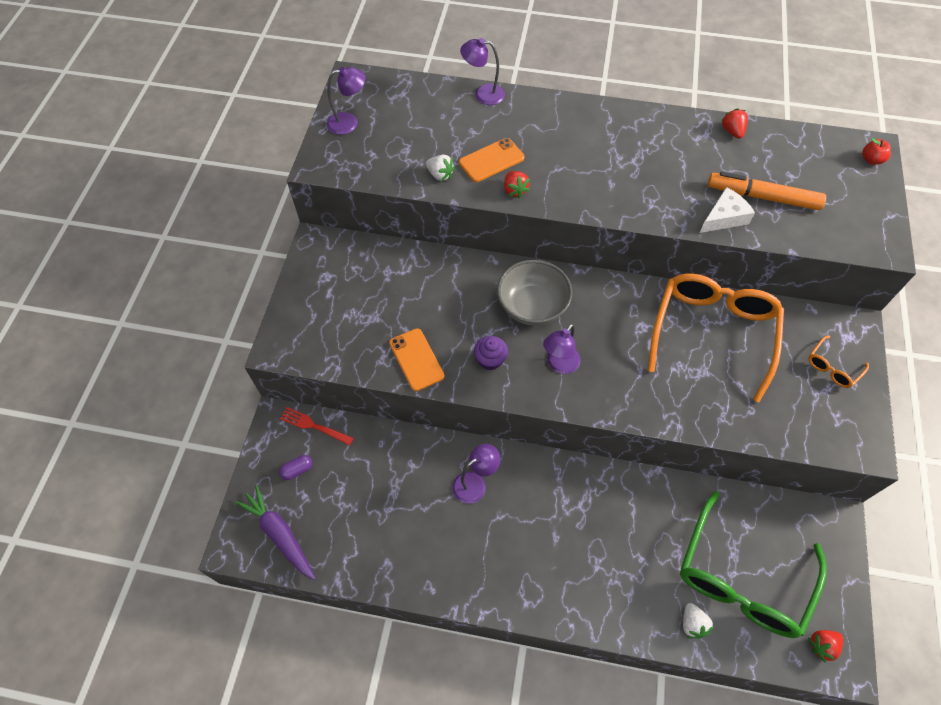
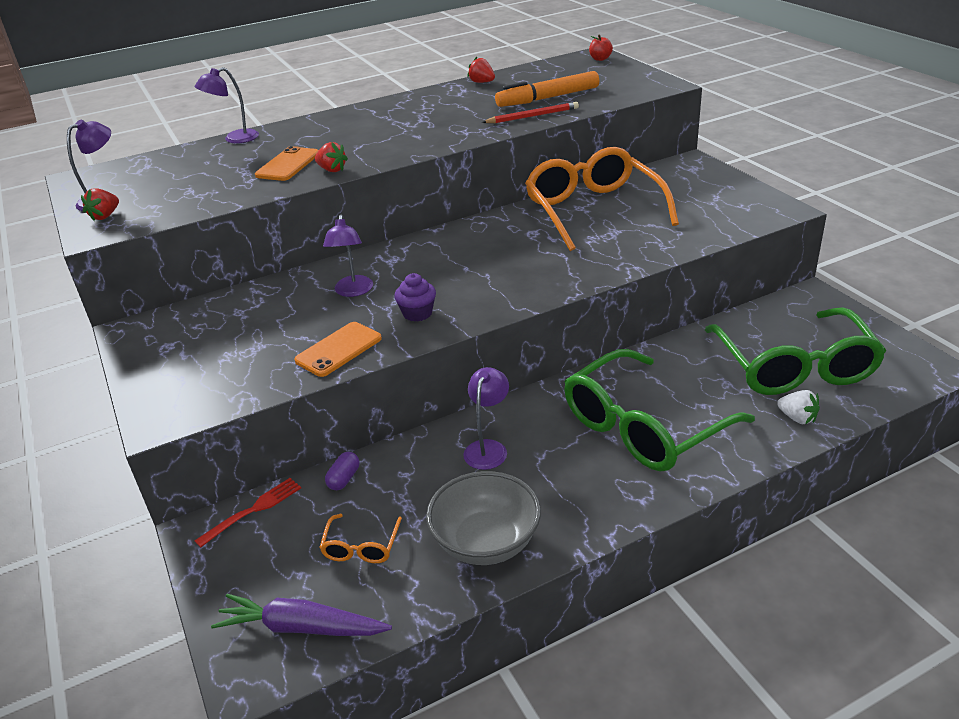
camera: 35 degrees left, 25 degrees down
(297, 470) = (268, 558): purple capsule -> purple capsule (344, 479)
(314, 426) = (253, 510): red fork -> red fork turned 150 degrees clockwise
(416, 359) = (339, 349): orange phone -> orange phone turned 75 degrees counterclockwise
(440, 175) = (244, 189): white strawberry -> none
(532, 306) = (418, 266): grey bowl -> grey bowl (486, 542)
(559, 365) = (488, 285): purple lamp -> purple lamp (353, 291)
(584, 545) = (644, 427): none -> green glasses
(724, 217) = (532, 116): white cheese -> red pencil
(822, 645) = (902, 368): red strawberry -> red strawberry (105, 216)
(832, 367) = (704, 186): orange glasses -> orange glasses (361, 547)

